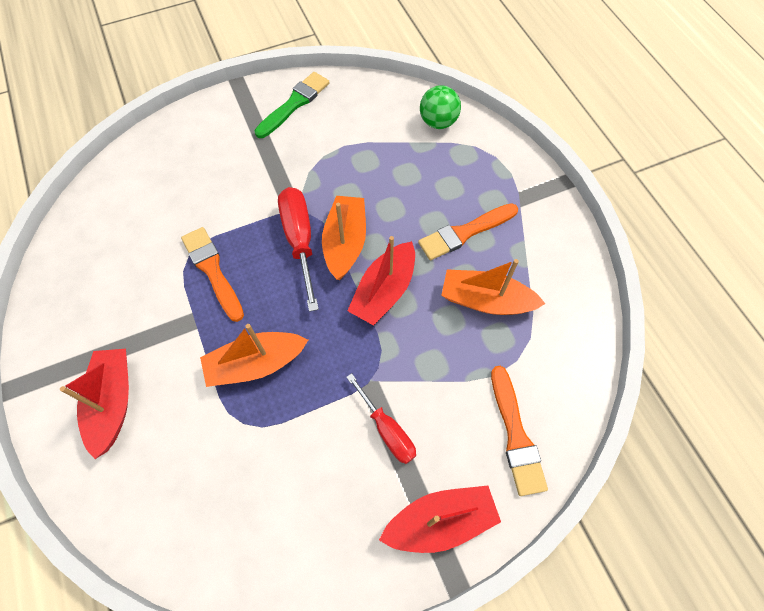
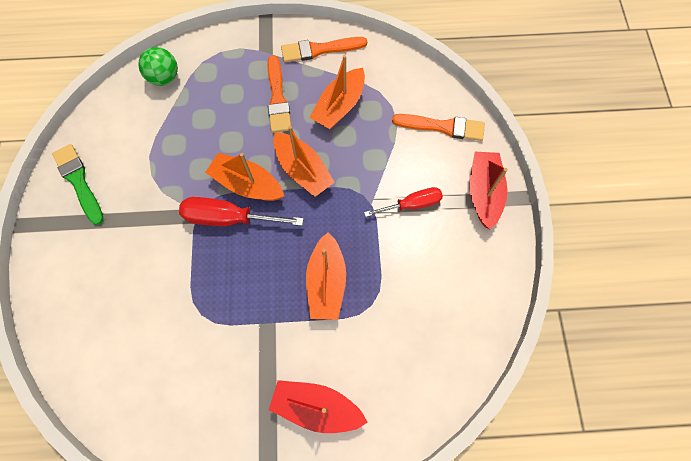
camera: 70 degrees left, 5 degrees up
(212, 270) = (225, 297): orange brush -> orange brush (319, 50)
(384, 291) = (302, 170): red boat -> orange boat

